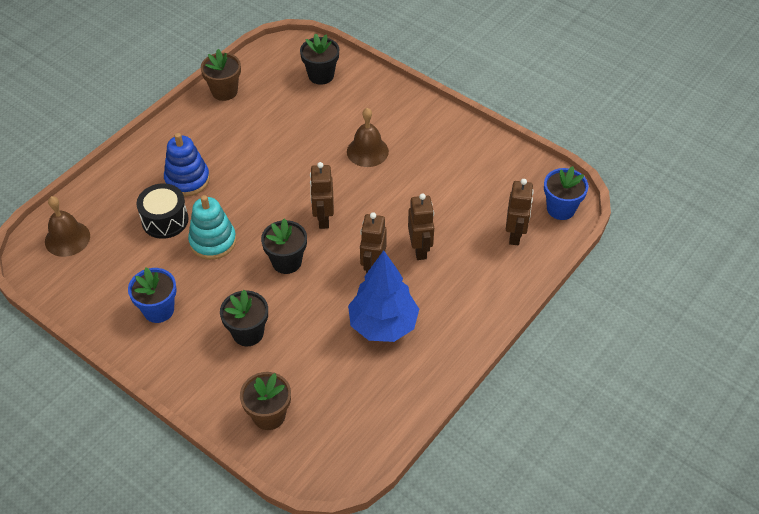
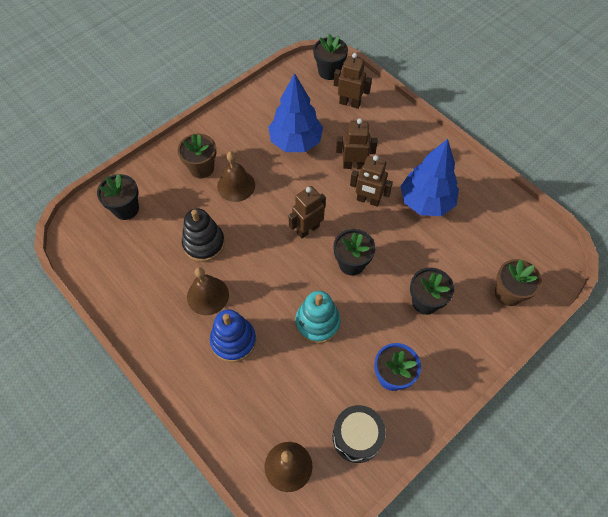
camera: 80 degrees left, 10 degrees up
(165, 220) = (282, 365): black drum -> black drum (357, 437)
(224, 91) = (118, 296): brown flower pot -> brown flower pot (201, 168)
(233, 153) = (208, 295): none -> brown bell
(291, 139) = (204, 243): none -> black stacking toy
(323, 219) = (307, 229): brown robot -> brown robot turned 135 degrees clockwise
(440, 192) = (295, 142): none -> blue tree
(561, 209) = (329, 71): blue flower pot -> black flower pot

